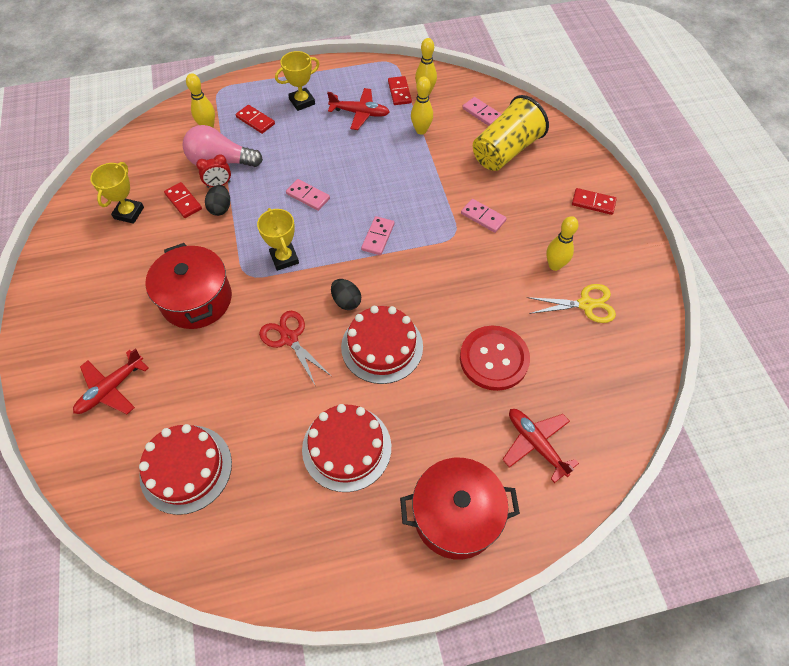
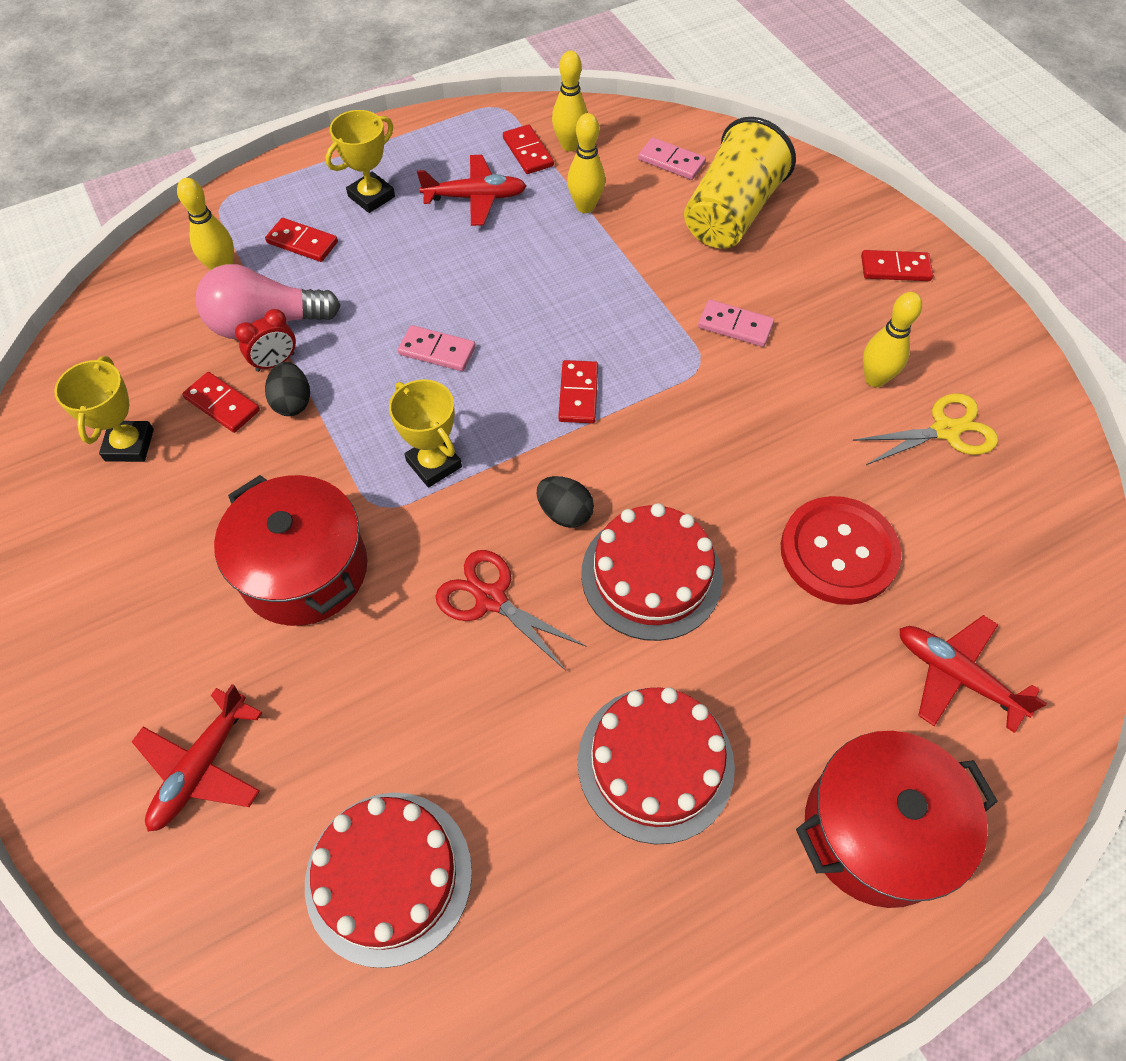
camera: 15 degrees left, 0 degrees up
(378, 237) = (578, 394): pink domino -> red domino

